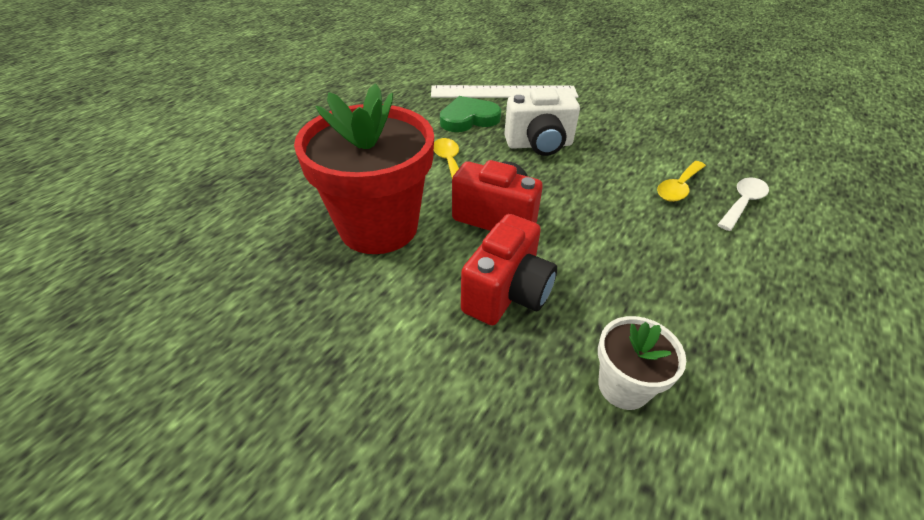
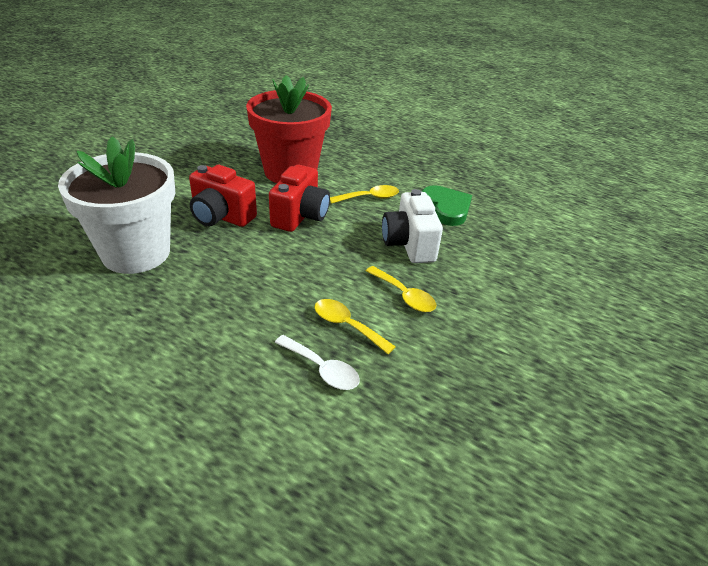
camera: 85 degrees right, 5 degrees down
(503, 92) = (510, 230): white ruler -> none
(621, 154) = (404, 296): none -> yellow spoon
(623, 386) = (136, 253): white flower pot -> white flower pot, size x2.09

